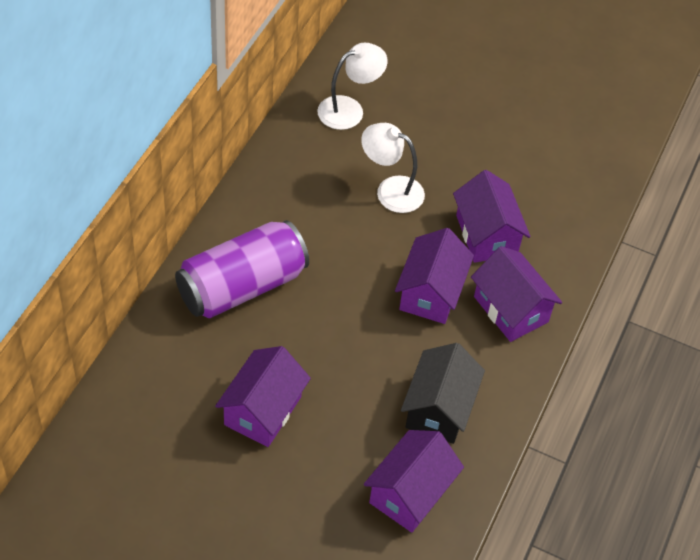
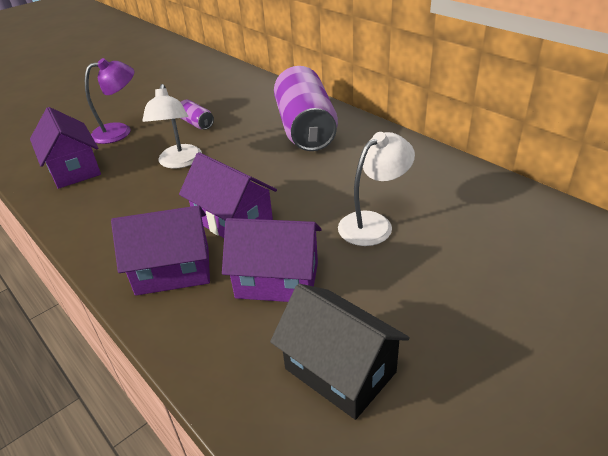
camera: 120 degrees right, 15 degrees down
(263, 410) = (196, 123): purple house -> purple can
(311, 494) = (120, 131): none -> purple lamp
(349, 109) = (503, 219): white lamp -> white lamp (179, 162)
(439, 408) = (120, 197): black house -> black house (340, 370)

